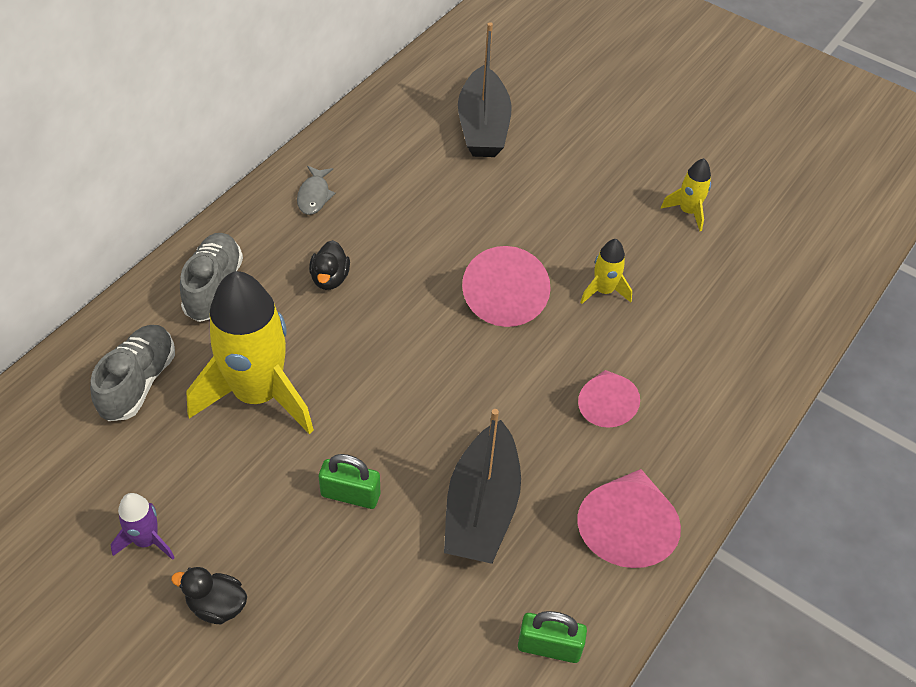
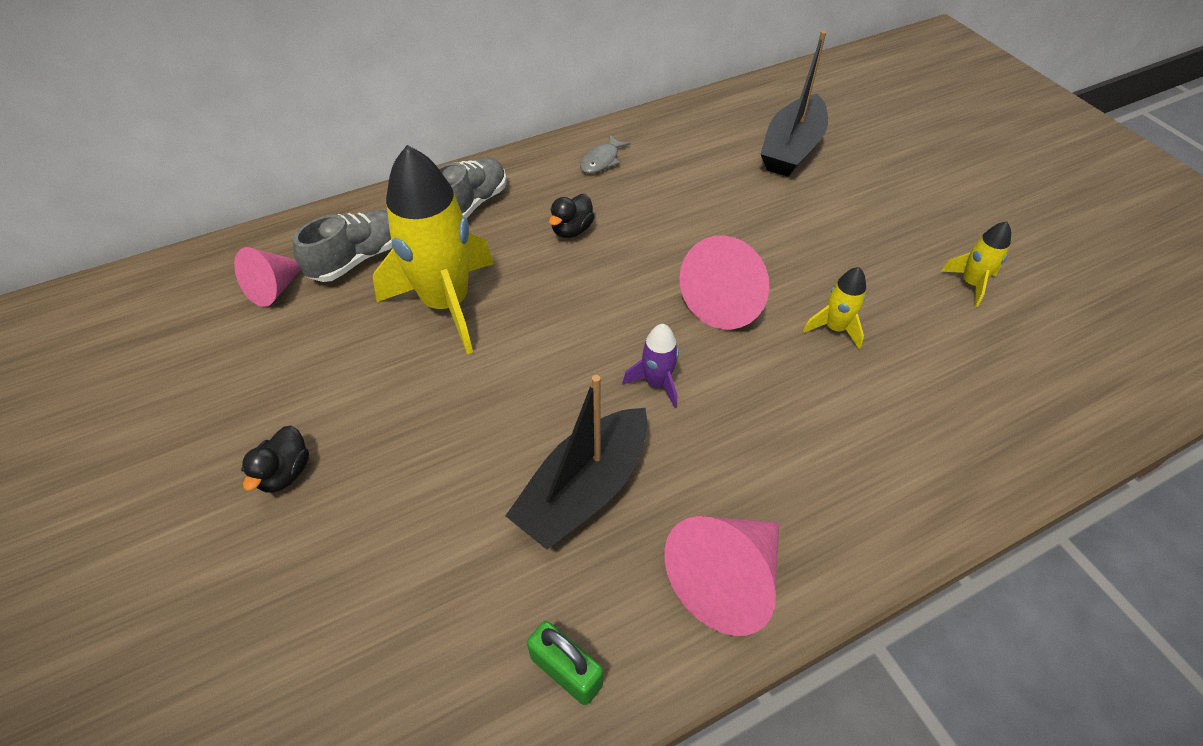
camera: 30 degrees right, 0 degrees up
(147, 540) = (271, 389): purple rocket -> purple rocket (656, 383)
(217, 605) = (285, 473): black duck -> black duck turned 120 degrees counterclockwise
(350, 495) = (467, 423): green padlock -> none
(605, 405) = (774, 440): pink cone -> pink cone (275, 288)

